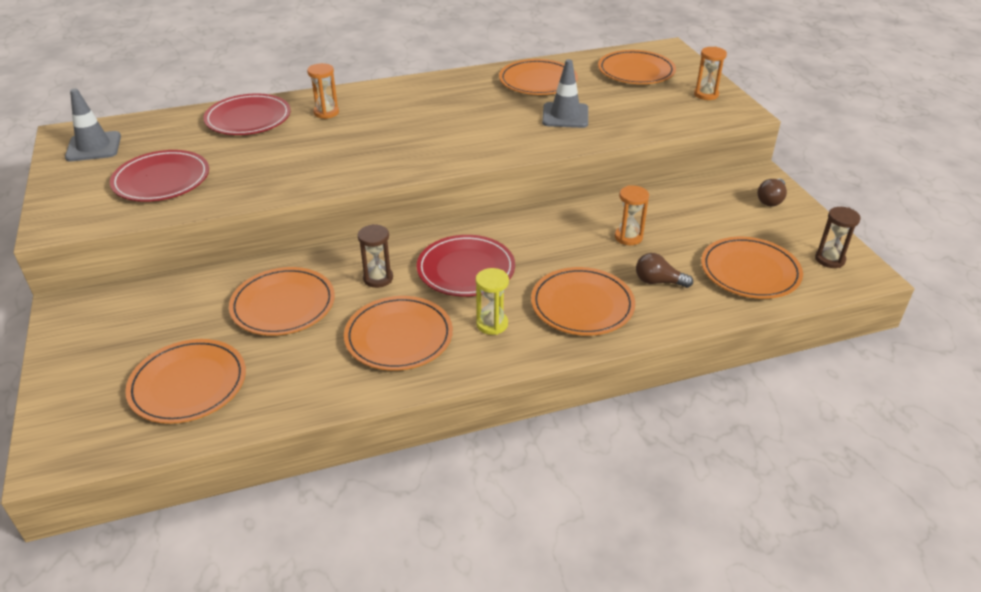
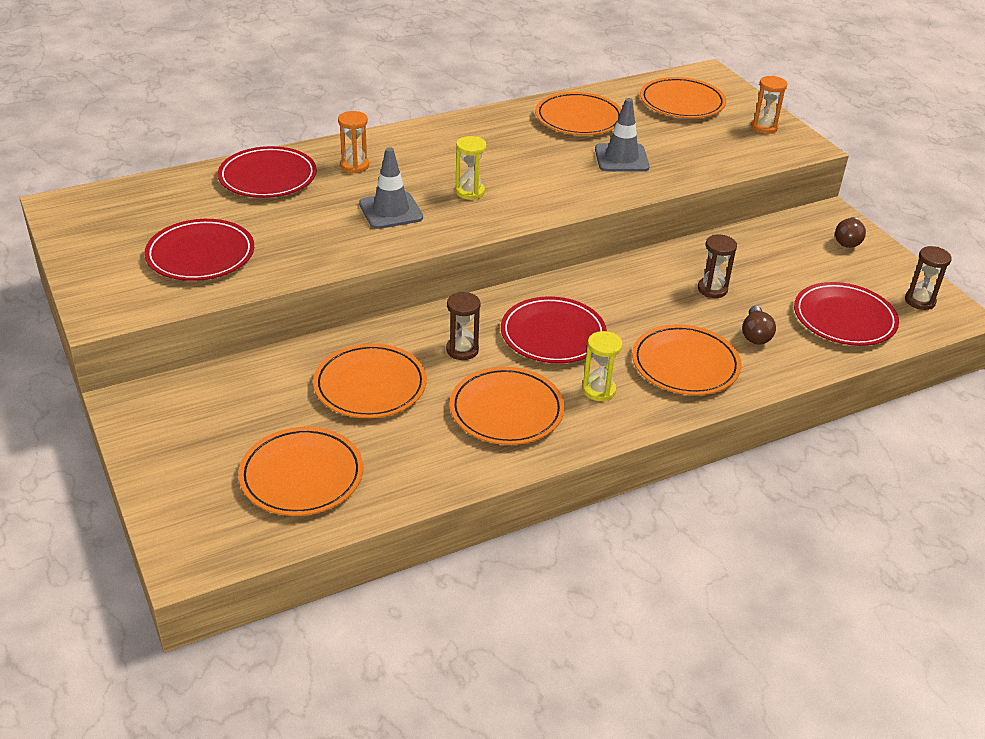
camera: 10 degrees left, 0 degrees up
(94, 147) = (101, 219): grey traffic cone -> grey traffic cone (391, 211)
(418, 138) = (470, 192): none -> yellow hourglass
(628, 237) = (712, 289): orange hourglass -> brown hourglass
(658, 281) = (755, 335): brown light bulb -> brown light bulb turned 90 degrees counterclockwise
(750, 271) = (844, 318): orange plate -> red plate

